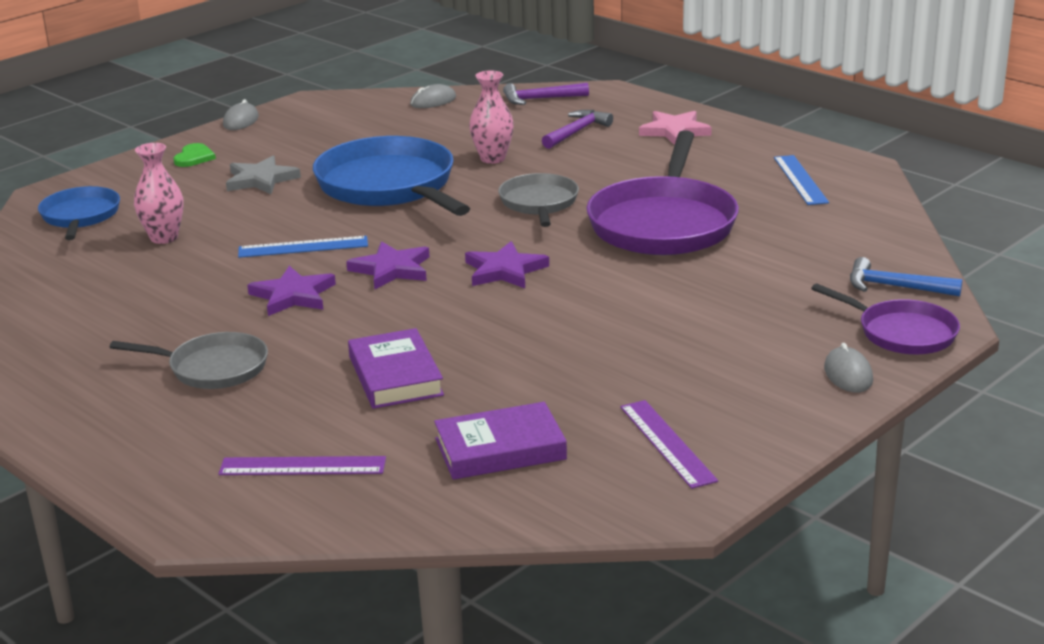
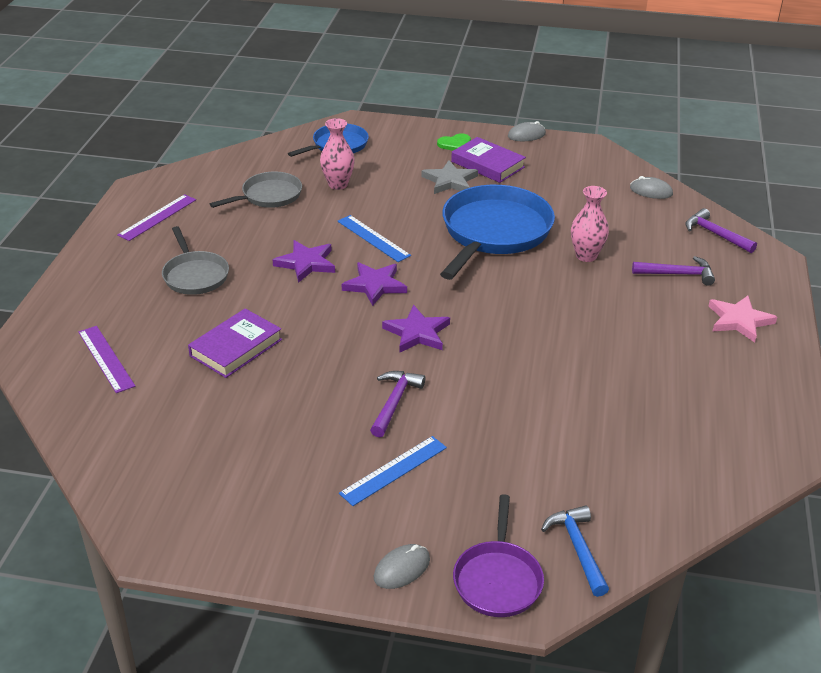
camera: 55 degrees right, 10 degrees up
(500, 449) = (175, 430): purple book -> purple book (487, 164)
(539, 203) = (536, 306): grey pan -> grey pan (268, 196)
(602, 312) = (394, 402): none -> purple hammer
(663, 223) = (565, 378): purple pan -> none
(667, 443) = (231, 505): purple ruler -> purple ruler (157, 217)
(800, 180) = (725, 423): blue ruler -> blue ruler (394, 470)

